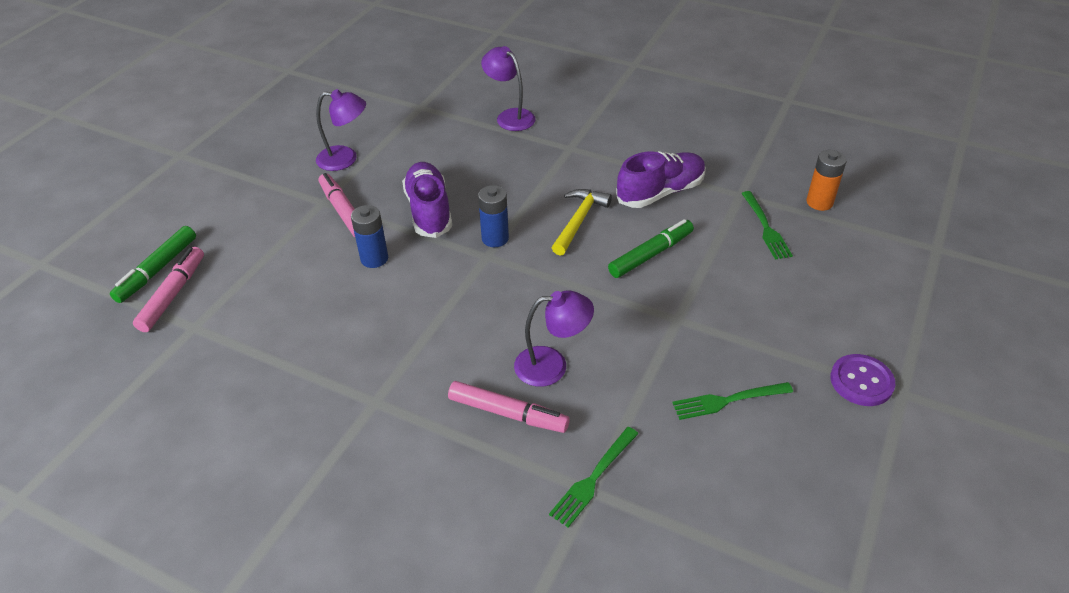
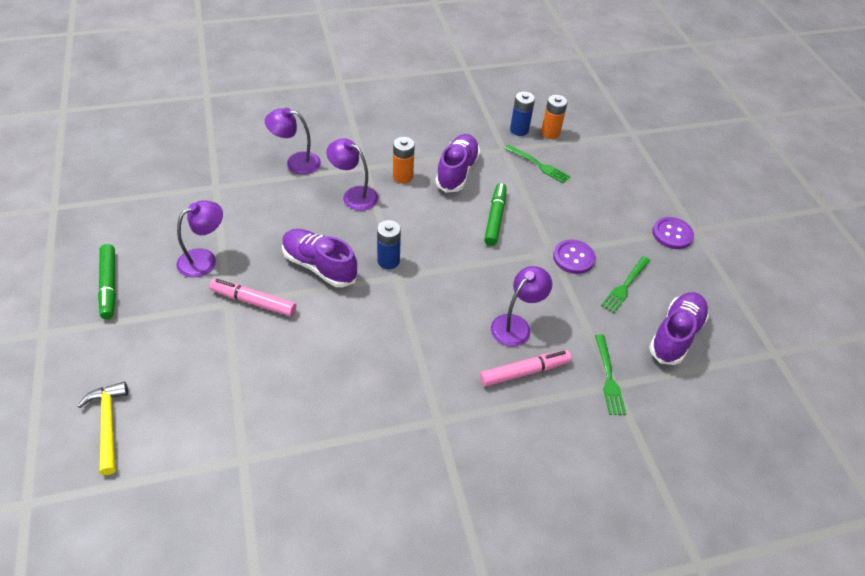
camera: 45 degrees left, 5 degrees up
(157, 270) = (152, 438): green marker -> green marker (109, 285)
(173, 294) = (193, 447): pink marker -> none
(374, 258) = (321, 324): blue battery -> blue battery (519, 130)
(530, 167) = (354, 195): none -> purple lamp
(579, 221) = (428, 218): yellow hammer -> yellow hammer (108, 424)
(597, 172) = (403, 176): none -> orange battery
(697, 338) = (573, 258): none -> purple button
(731, 489) = (675, 335): none -> purple shoe

